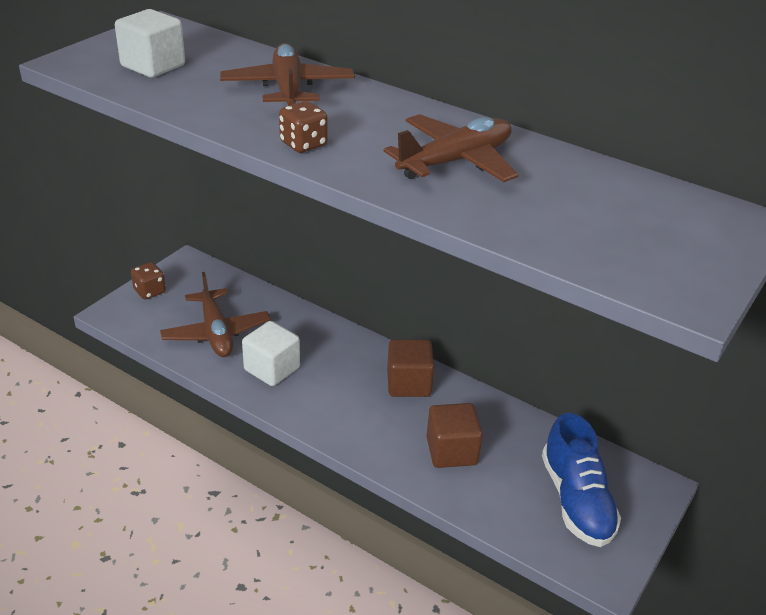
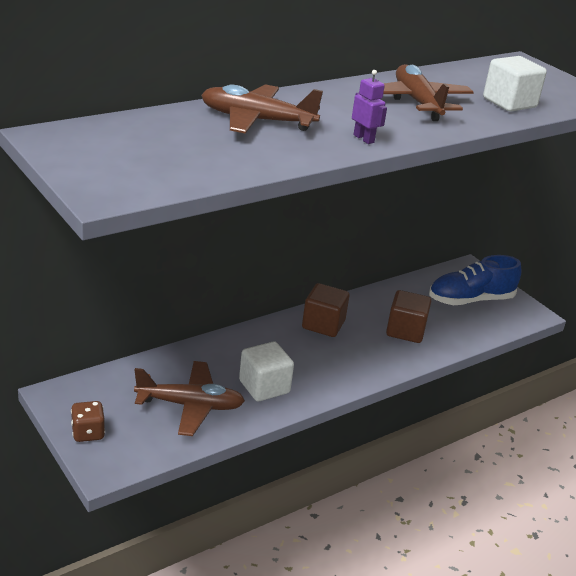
camera: 70 degrees left, 5 degrees down
(153, 66) = (155, 159): white cube -> white cube (509, 103)
(303, 144) = (364, 139): brown dice -> purple robot
(576, 500) = (470, 300): blue shoe -> blue shoe turned 150 degrees clockwise

